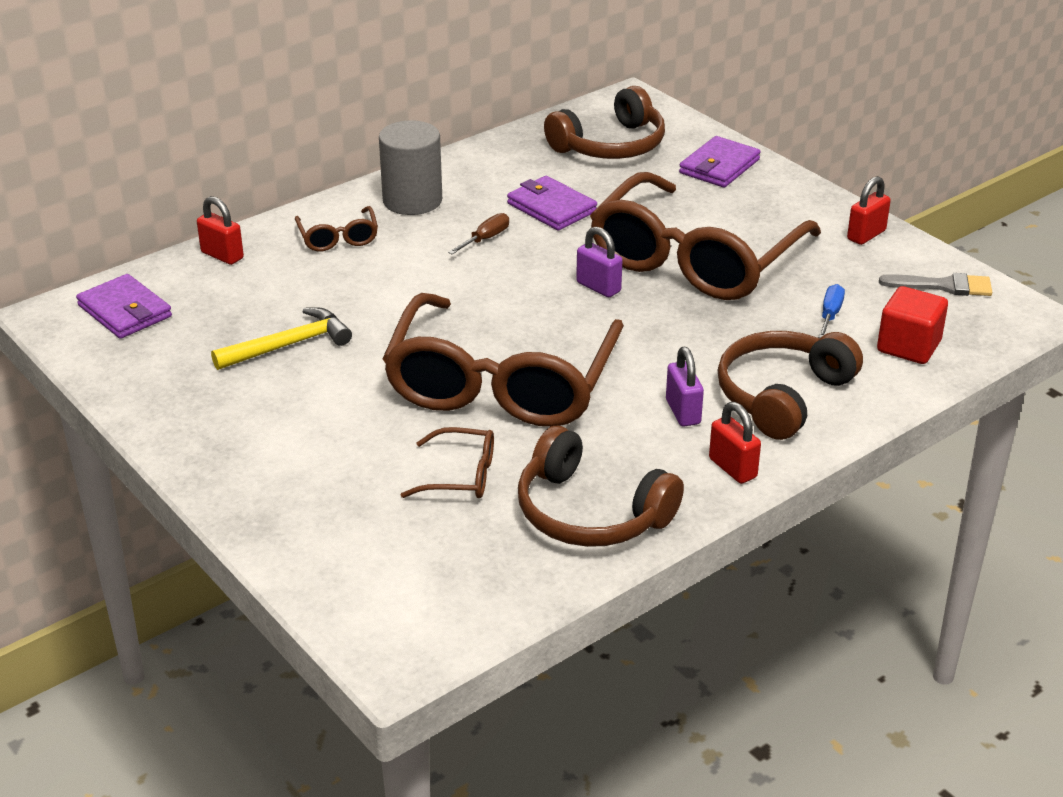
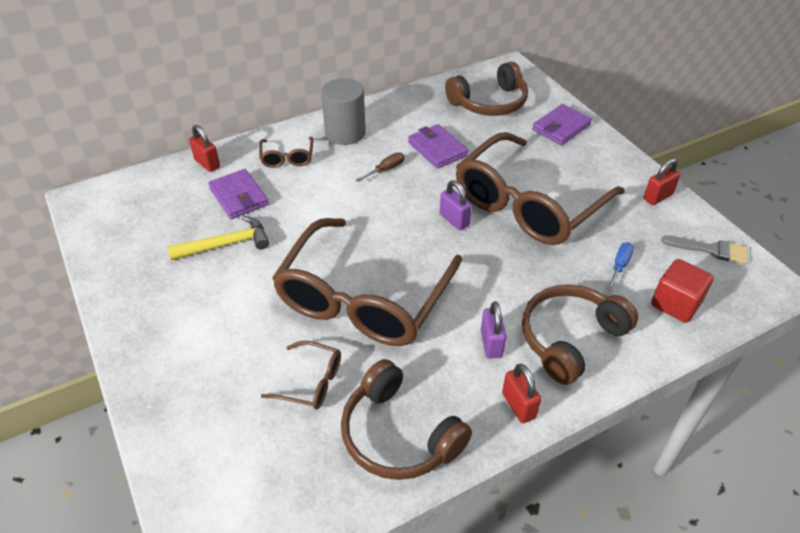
camera: 10 degrees right, 10 degrees up
(125, 311) = (128, 202): purple wallet -> purple wallet (239, 196)

